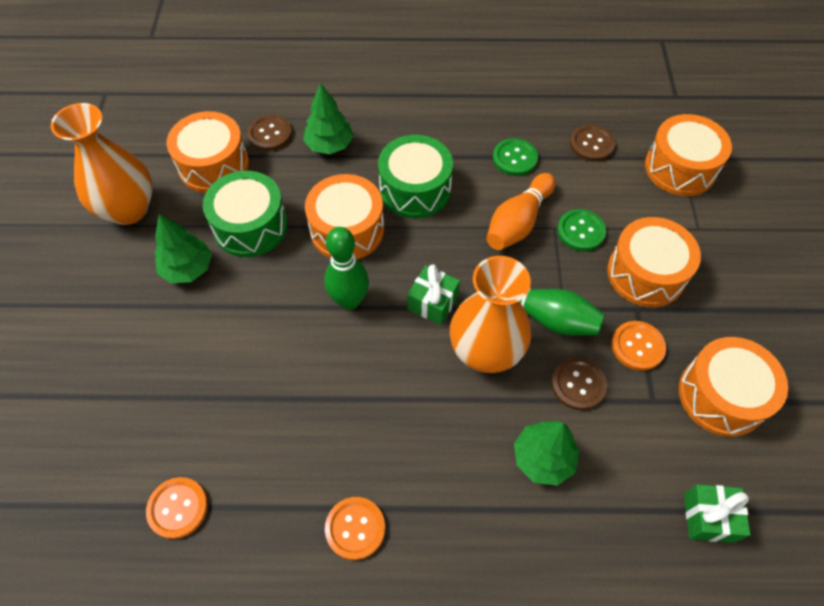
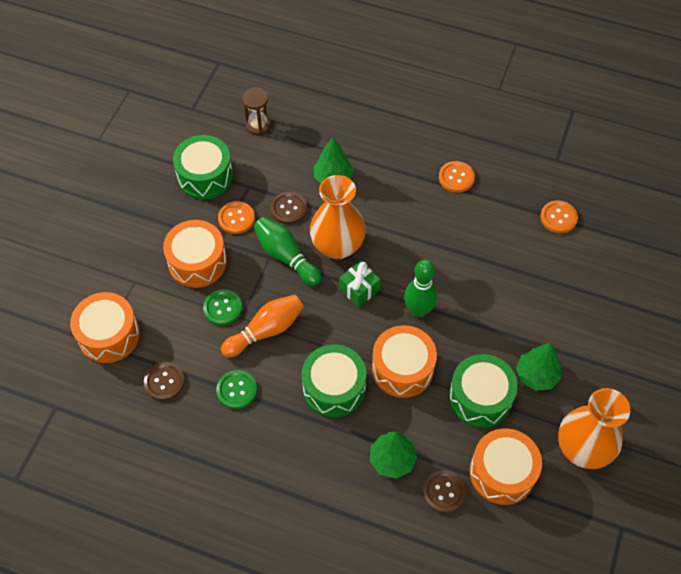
camera: 160 degrees left, 0 degrees up
(708, 517) = (258, 125): green gift -> brown hourglass
(721, 395) = (205, 176): orange drum -> green drum

